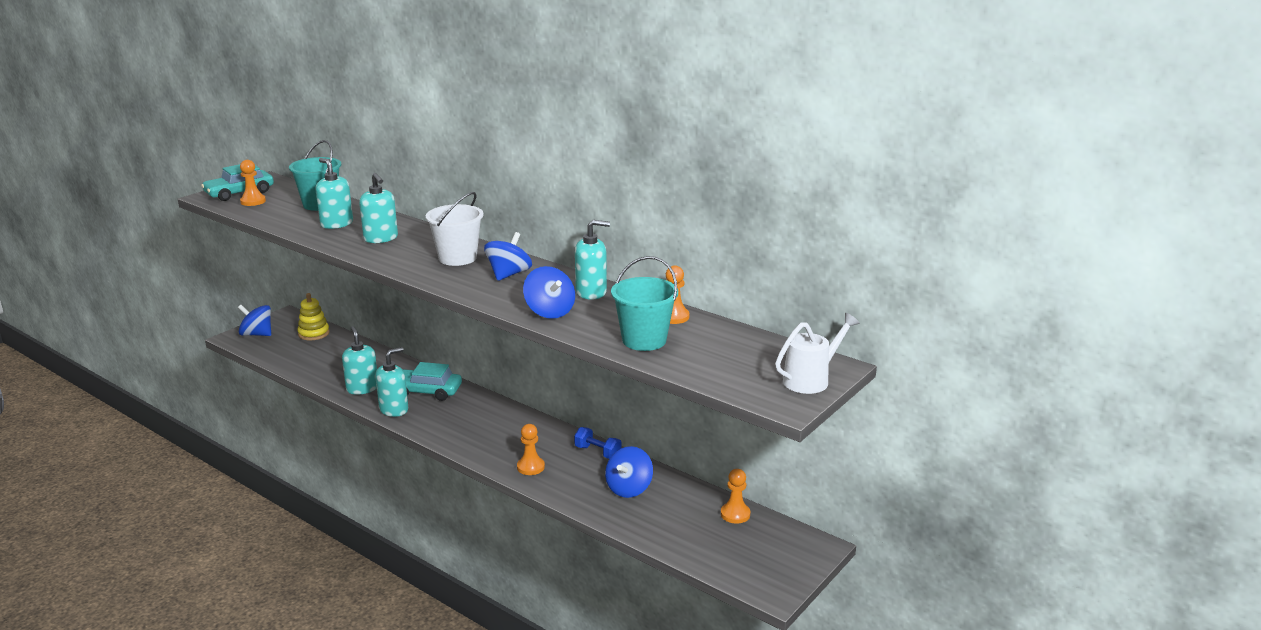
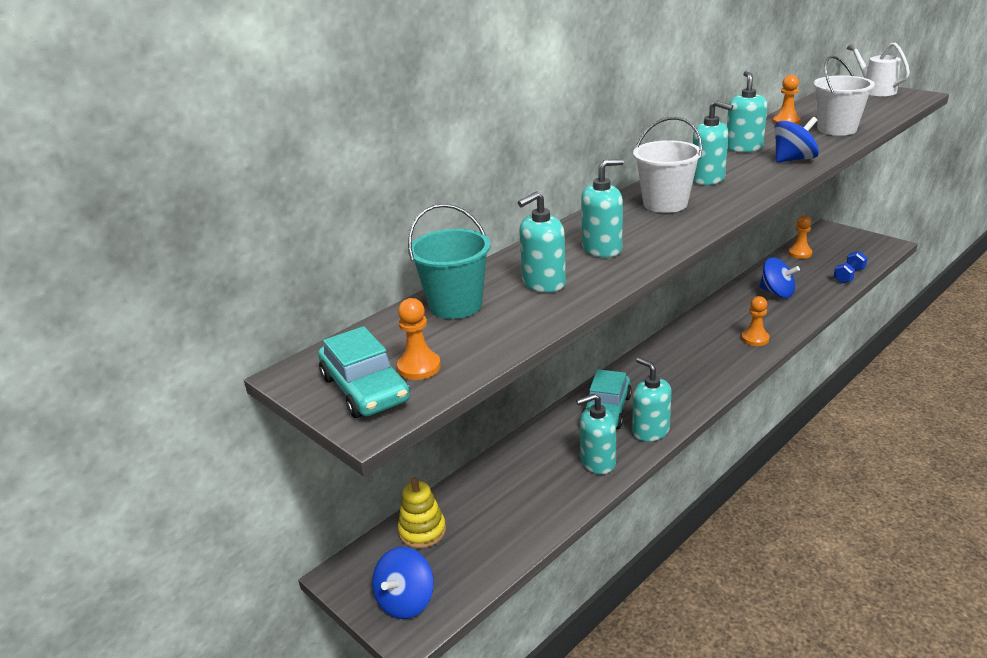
camera: 80 degrees left, 5 degrees up
(509, 274) = (708, 179): blue spinning top -> turquoise soap dispenser
(598, 452) = (722, 306): blue dumbbell -> blue dumbbell (849, 276)
(644, 340) = (837, 129): turquoise bucket -> white bucket

